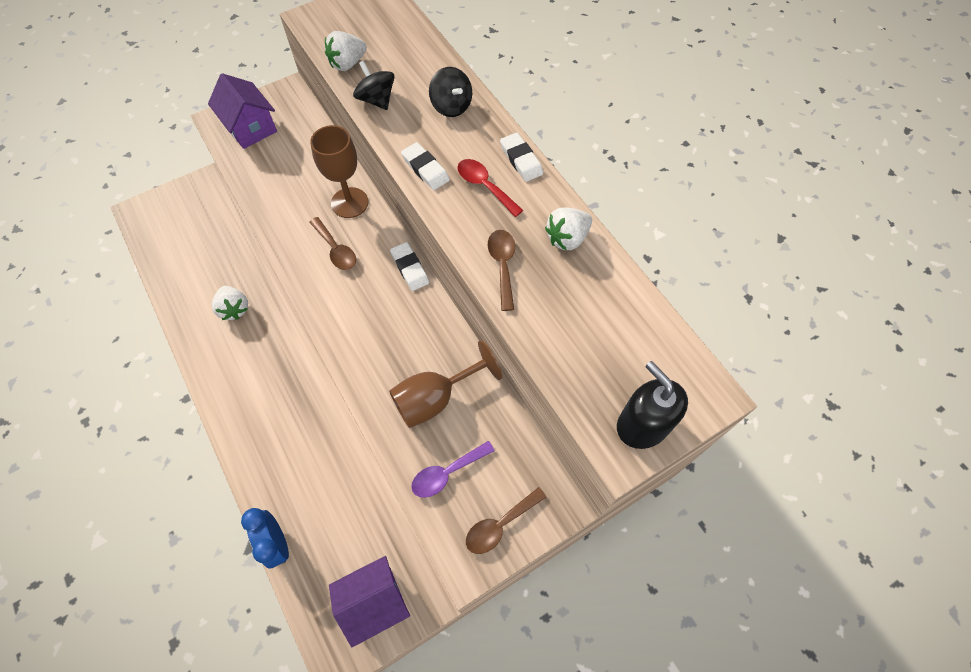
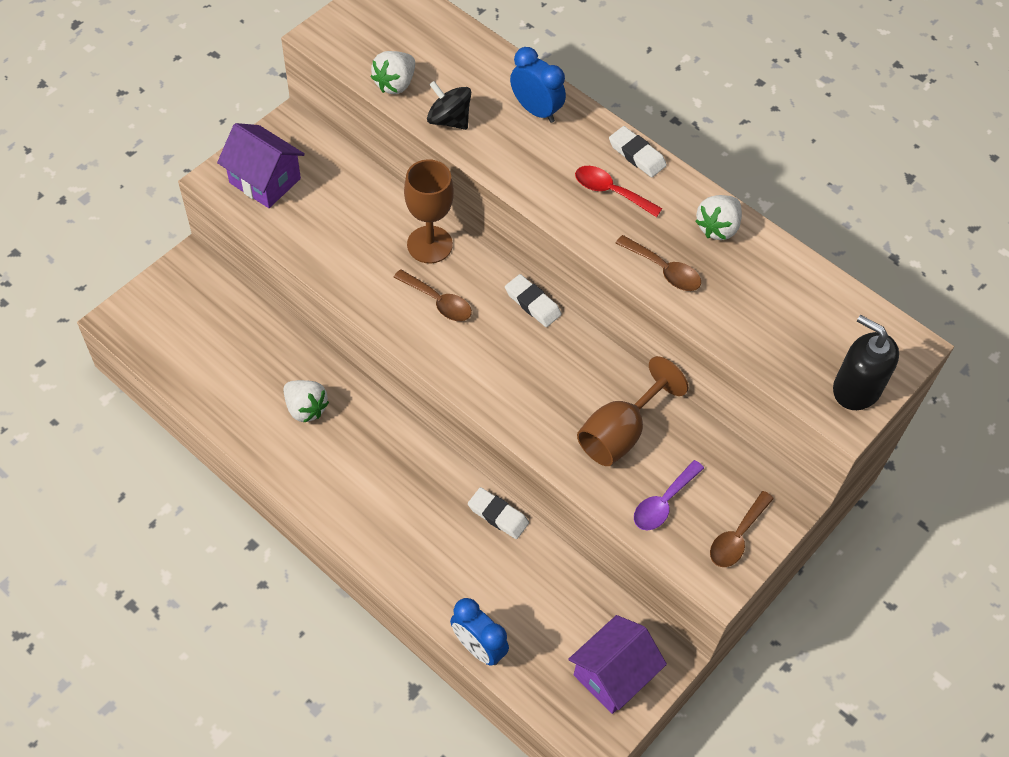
camera: 20 degrees left, 5 degrees down
(425, 169) = (539, 186): white eraser -> white eraser (498, 515)
(451, 106) = (536, 110): black spinning top -> blue clock
(502, 265) = (664, 270): brown spoon -> brown spoon turned 150 degrees clockwise

